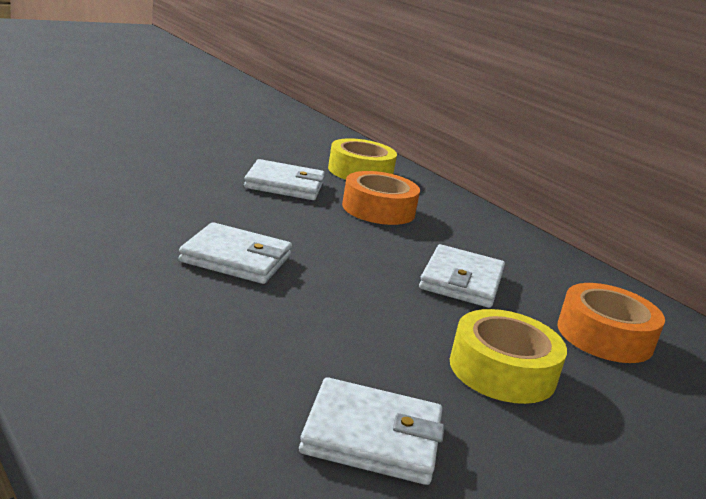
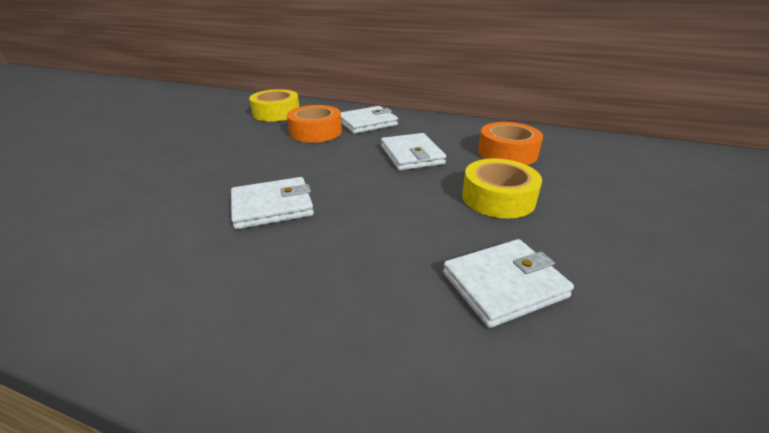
camera: 30 degrees left, 10 degrees up
(284, 185) = (241, 140): white wallet -> white wallet (367, 123)

